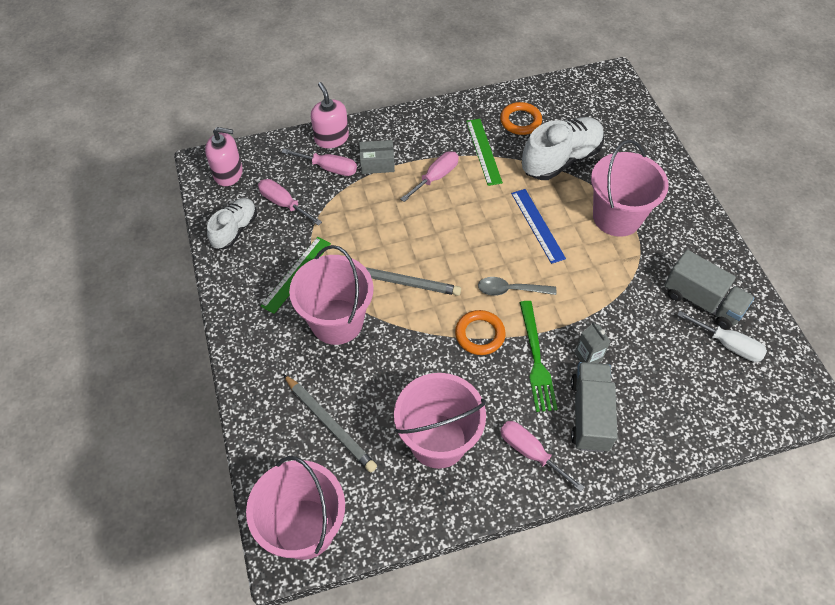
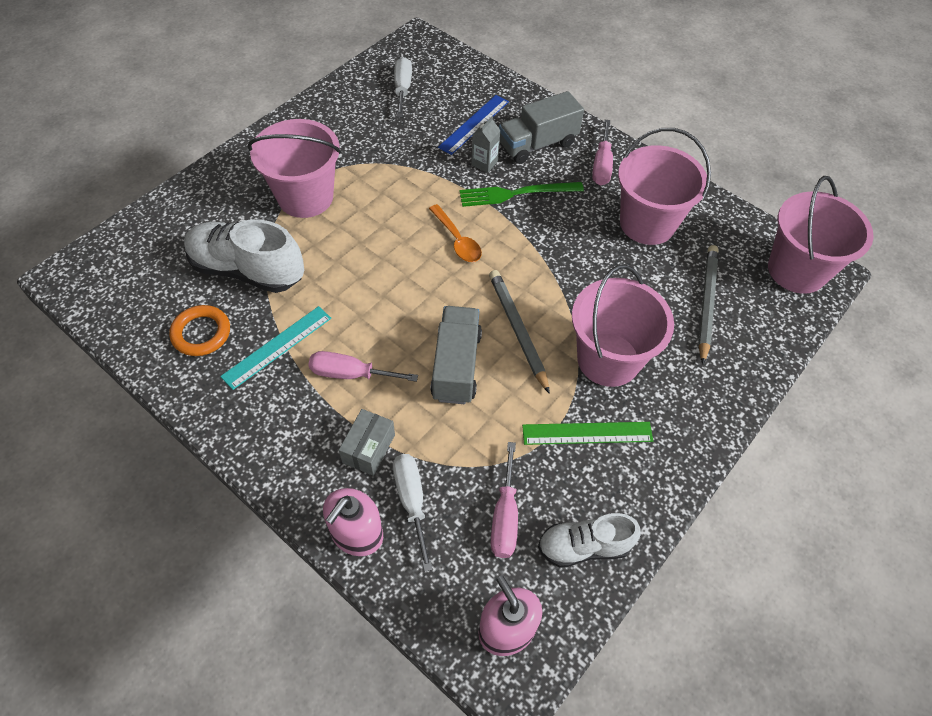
camera: 125 degrees left, 0 degrees up
(329, 168) = (412, 501): pink screwdriver -> white screwdriver
(377, 164) = (368, 448): grey box -> grey box turned 60 degrees clockwise
(479, 334) = (525, 241): orange ring -> none
(483, 151) = (277, 347): green ruler -> turquoise ruler
(510, 290) = (457, 240): grey spoon -> orange spoon
(536, 359) = (516, 194): green fork -> green fork turned 150 degrees counterclockwise
(537, 225) = (359, 252): blue ruler -> blue ruler (474, 124)
(702, 301) = (369, 114): grey truck -> grey truck (456, 366)

